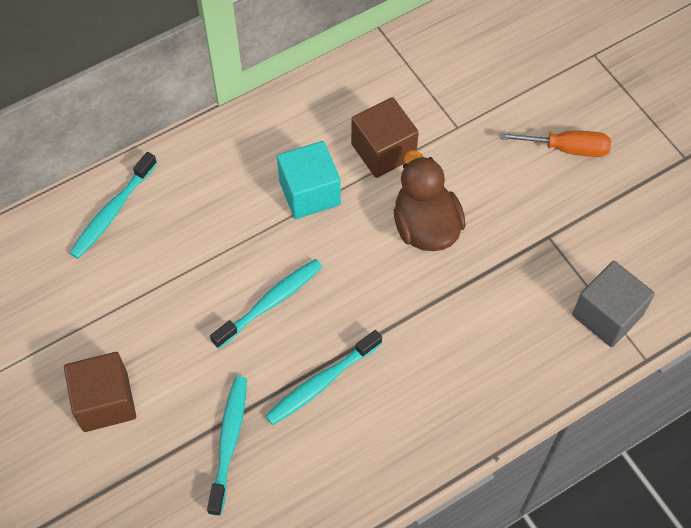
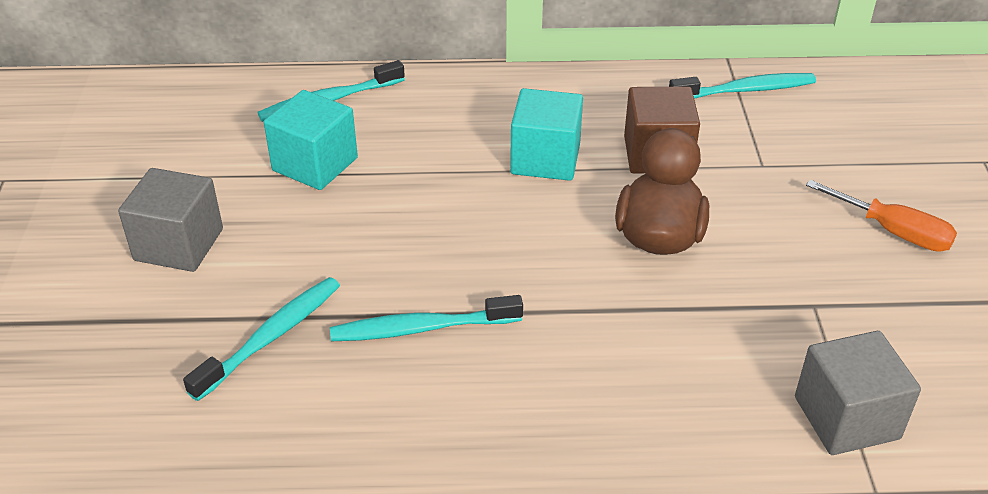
camera: 30 degrees right, 20 degrees down
(105, 401) = (179, 245): brown cube -> grey cube
(148, 279) = (315, 164): none -> turquoise cube
(270, 302) = (425, 233): turquoise toothbrush -> turquoise toothbrush (745, 90)

